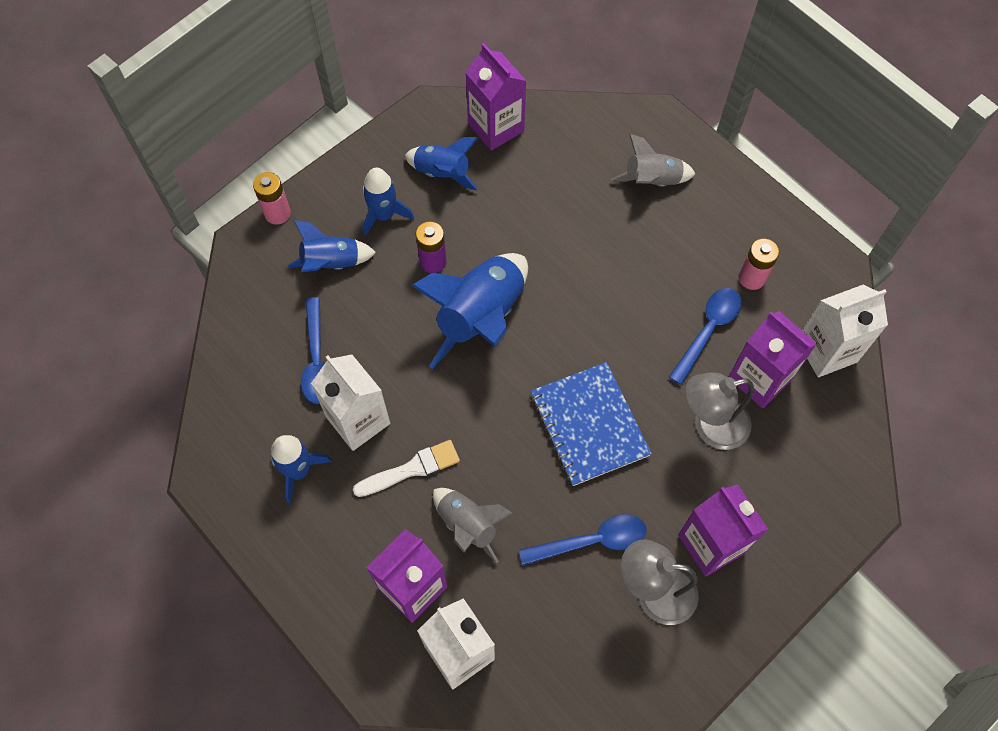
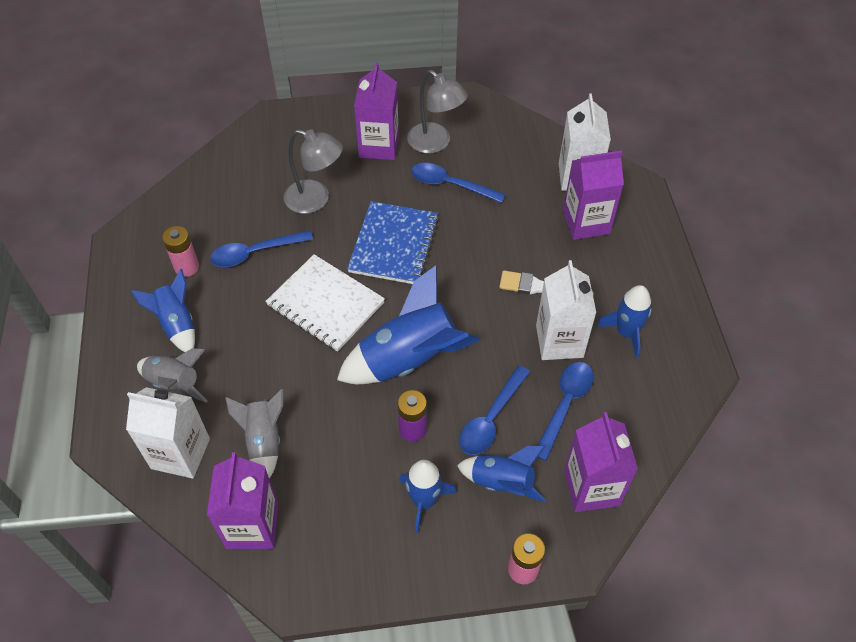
camera: 145 degrees left, 10 degrees down
(374, 309) = (491, 419): none -> blue spoon
(442, 173) = (340, 509): blue rocket -> blue rocket (177, 324)
(467, 525) = (524, 235): grey rocket -> grey rocket (264, 441)
(597, 322) = (325, 304): none -> white notebook
(759, 379) = (254, 206): purple carton -> purple carton (591, 487)
(826, 351) = (194, 197): white carton -> white carton (180, 453)

